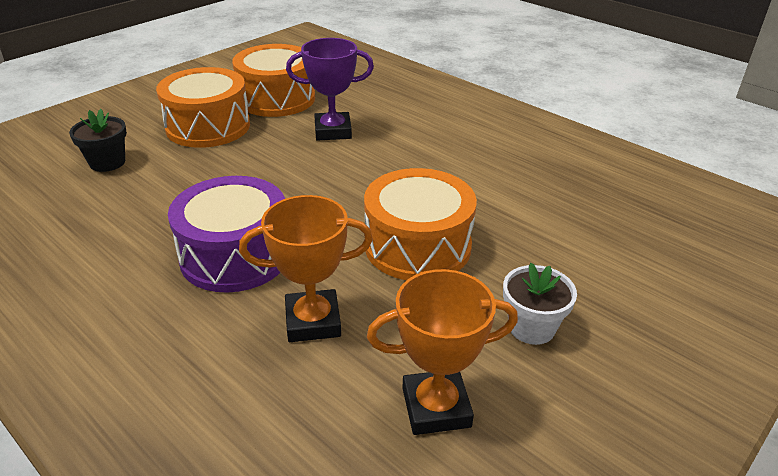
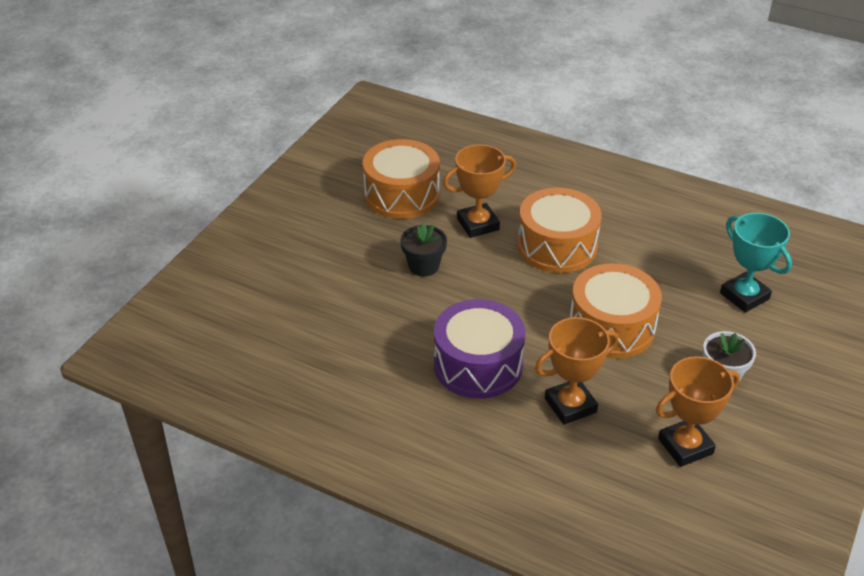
camera: 15 degrees left, 5 degrees up
(107, 162) = (301, 299): black flower pot -> black flower pot (423, 266)
(208, 126) = (361, 241): orange drum -> orange drum (557, 246)
(333, 131) = (478, 224): purple trophy -> orange trophy
(599, 243) = (744, 296): none -> turquoise trophy

